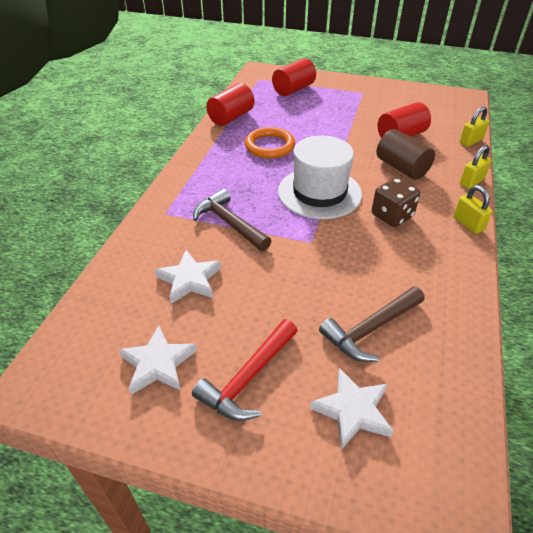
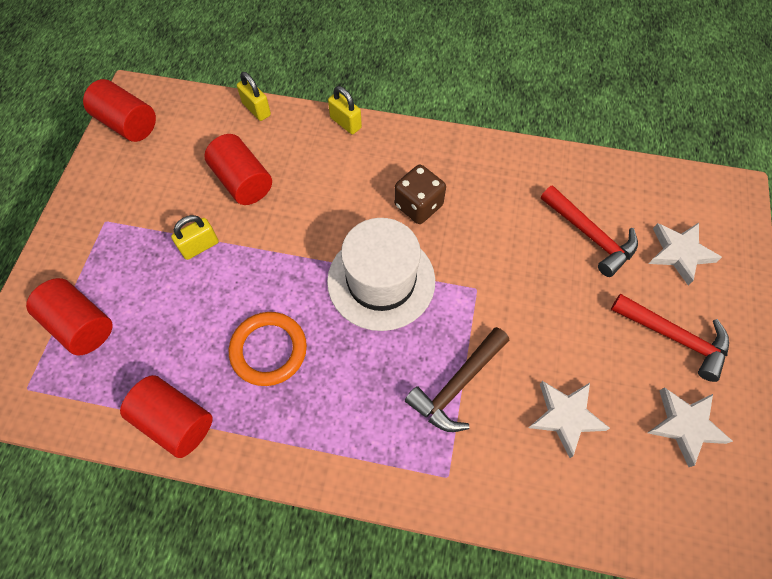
camera: 95 degrees left, 20 degrees up
(370, 329) = (590, 236): brown hammer -> red hammer
(401, 168) = (320, 187): brown cylinder -> none
(440, 95) = (127, 124): none -> red cylinder
(468, 224) = (423, 138): yellow padlock -> yellow padlock (200, 246)

